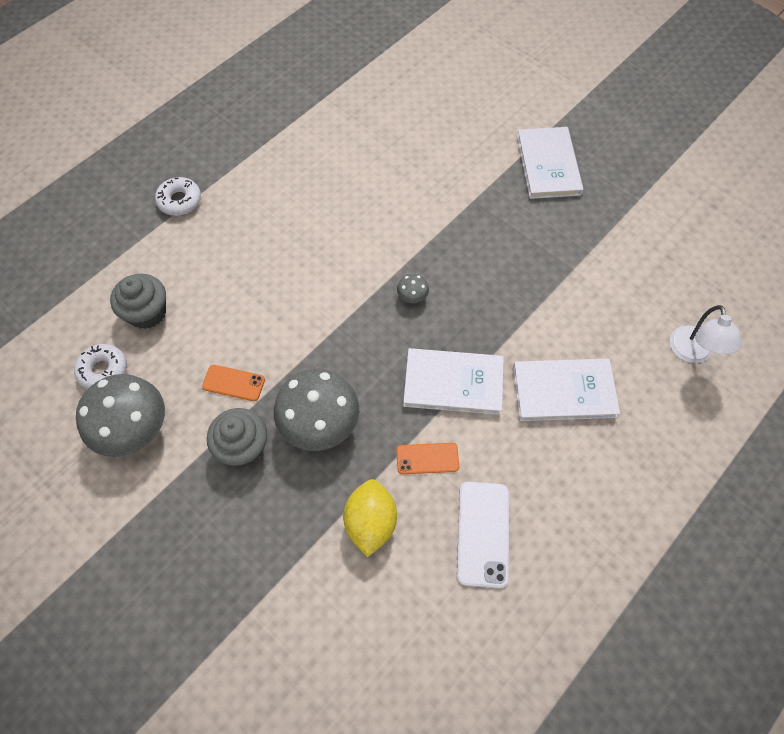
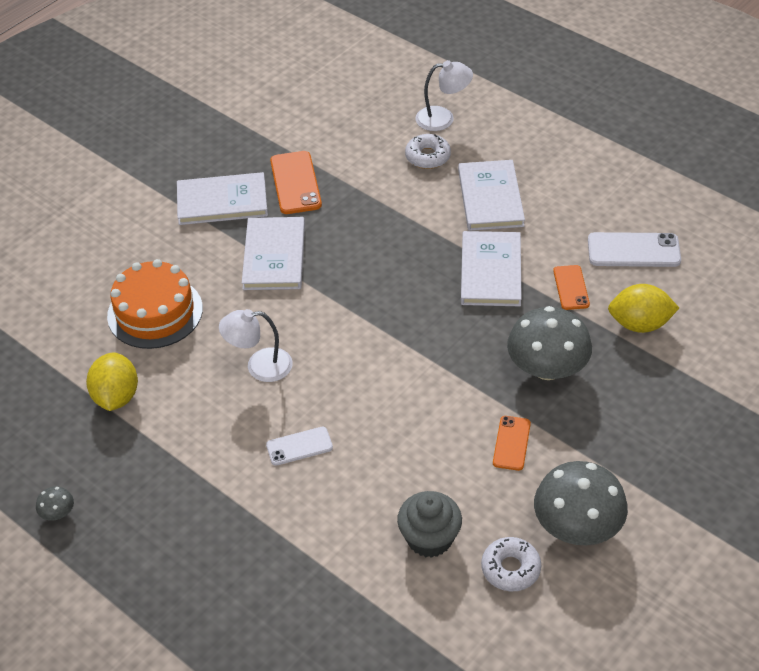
camera: 90 degrees left, 15 degrees down
(179, 201) = (261, 531): white donut -> white donut (427, 157)
(243, 447) = (583, 426): grey cupcake -> none
(257, 224) = (299, 446): none -> white phone
(324, 108) = (116, 397): none -> yellow lemon
(346, 196) = (259, 366): none -> white lamp
(412, 126) = (155, 312): none -> orange cake
(412, 296) = (393, 304): grey mushroom -> grey mushroom (58, 513)
(477, 204) = (274, 256): none -> white book
(577, 220) = (295, 183): none -> orange phone

